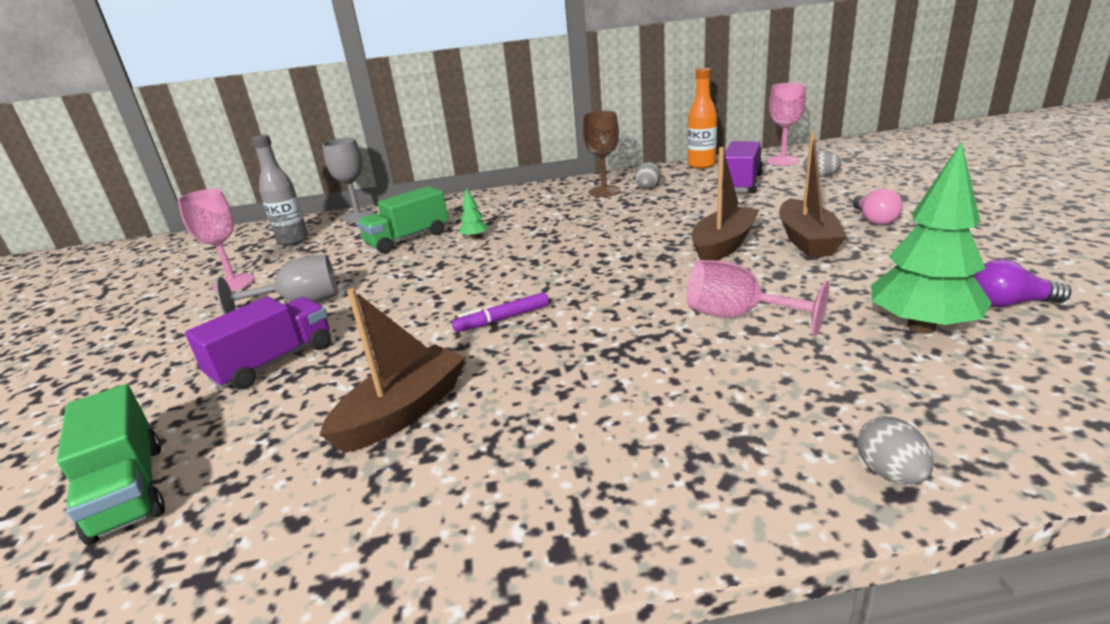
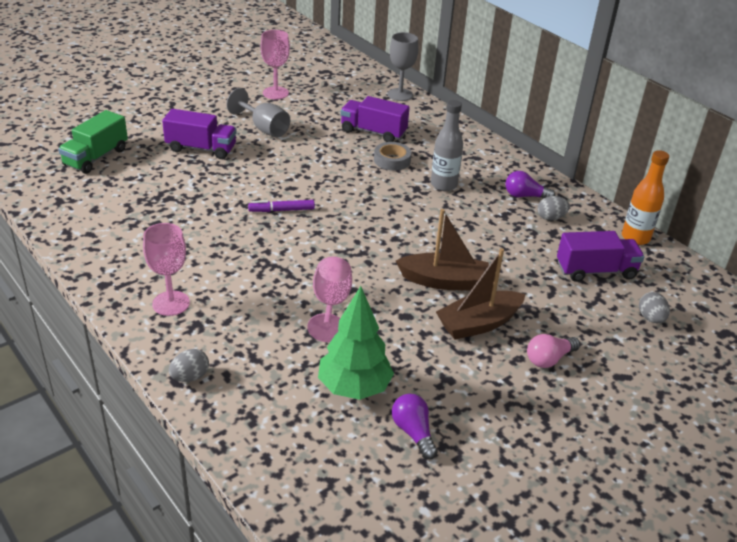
camera: 55 degrees right, 10 degrees up
(293, 240) = (345, 86): grey bottle -> grey bottle (443, 185)
(403, 412) = (177, 208): brown boat -> none
(408, 239) = (373, 132): green truck -> purple truck
(475, 238) = (392, 160): green tree -> grey tape
(502, 319) = (281, 210): purple marker -> purple marker turned 45 degrees counterclockwise
(604, 191) = (525, 196): brown goblet -> purple light bulb
(782, 161) = (687, 288): pink goblet -> pink goblet (171, 303)

